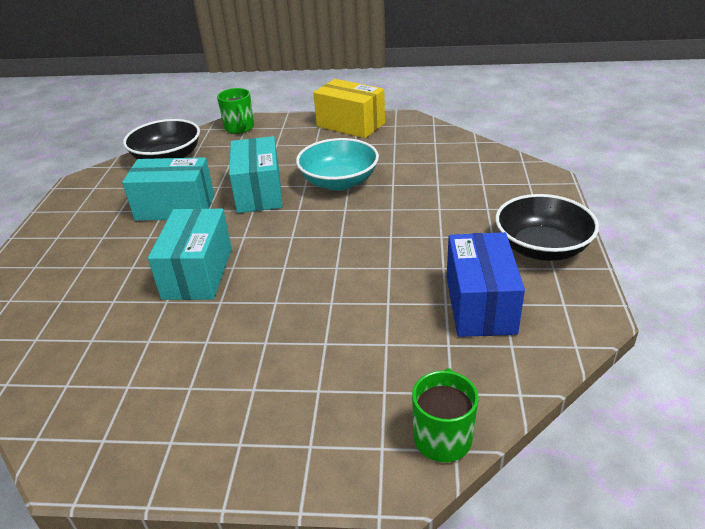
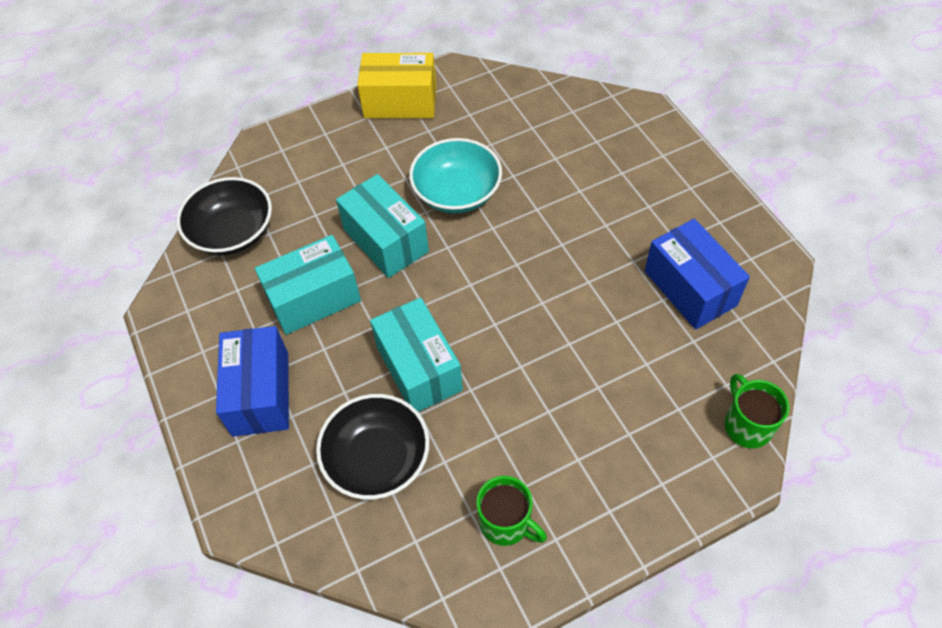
camera: 30 degrees left, 20 degrees up
(80, 246) = (261, 393): none -> blue box
(239, 128) = (274, 153): green mug -> green mug (506, 523)
(541, 248) = (697, 203): black bowl -> black bowl (377, 459)

